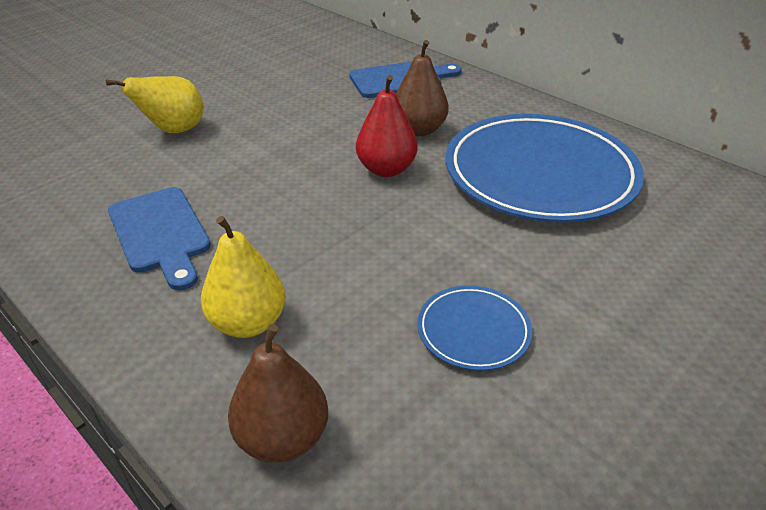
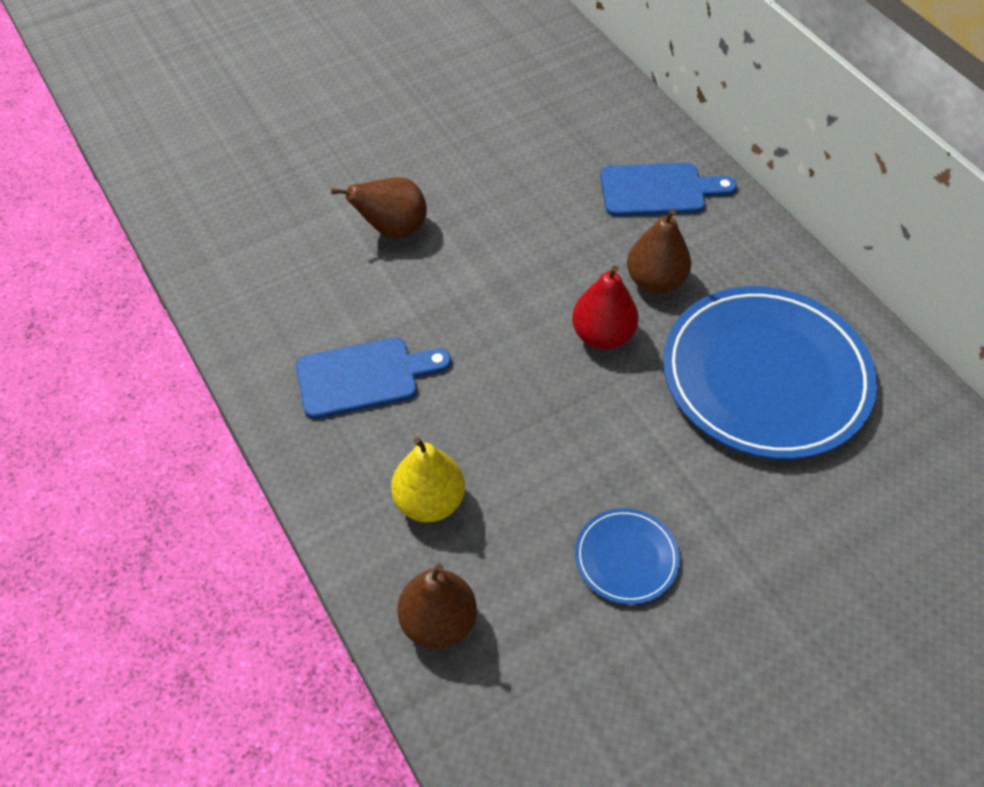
camera: 15 degrees right, 15 degrees up
(160, 234) = (364, 377): blue cutting board -> blue cutting board turned 90 degrees counterclockwise
(174, 130) = (392, 229): yellow pear -> brown pear

